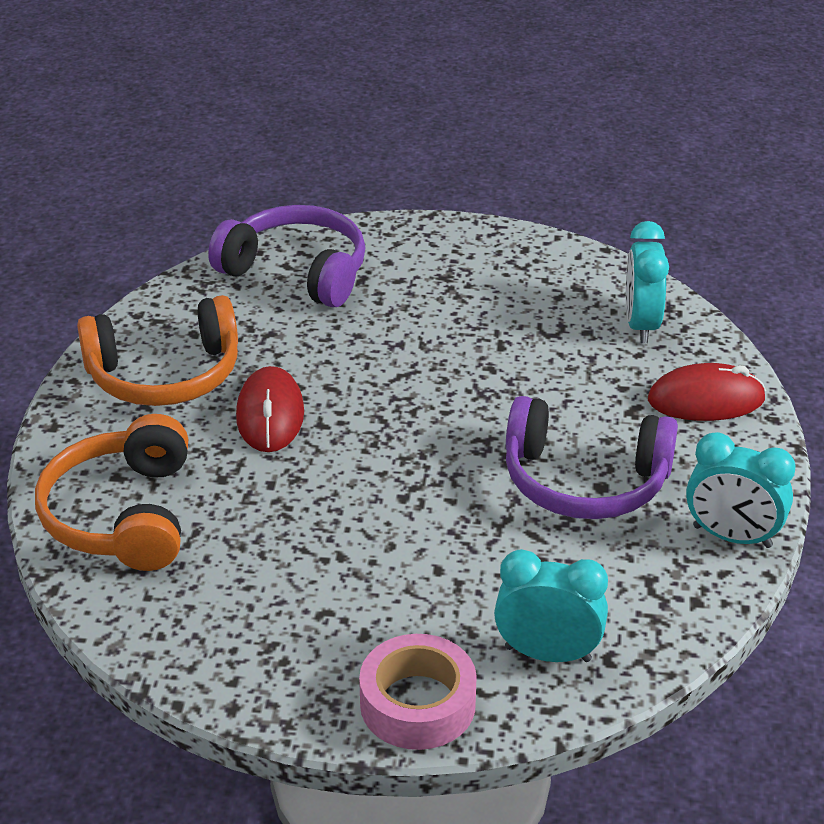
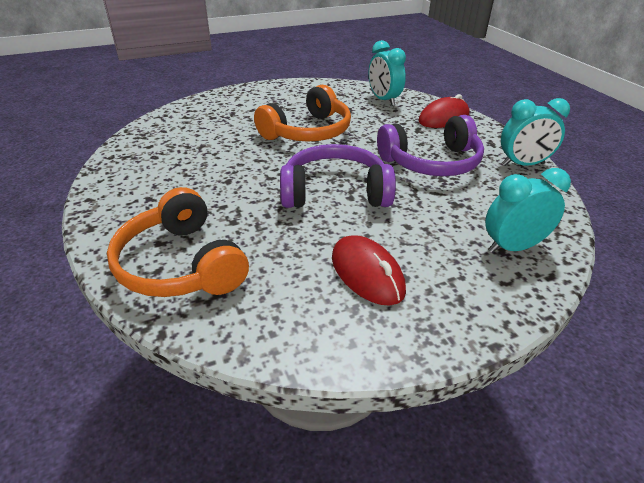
camera: 30 degrees left, 0 degrees up
(165, 374) = (151, 180): orange headphones -> orange headphones (308, 132)
(270, 415) = (235, 181): red mouse -> red mouse (367, 273)
(296, 272) = (194, 118): purple headphones -> purple headphones (335, 192)
(417, 704) = (480, 305): pink tape -> none

